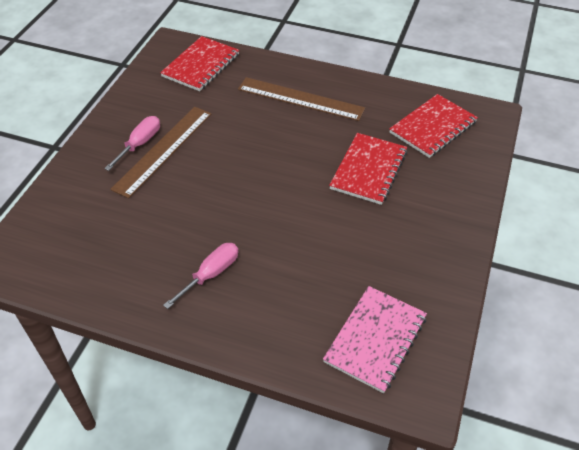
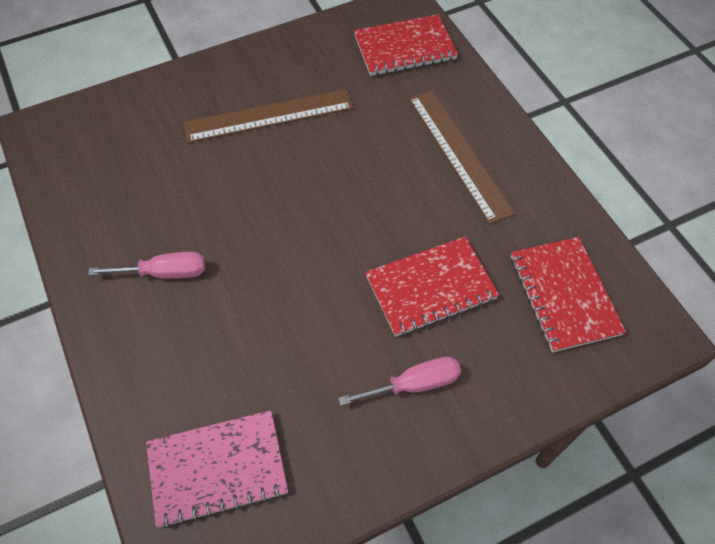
camera: 45 degrees right, 10 degrees up
(140, 144) = (257, 94): pink screwdriver -> pink screwdriver (414, 384)
(432, 127) = (564, 295): red notebook -> red notebook turned 75 degrees clockwise

